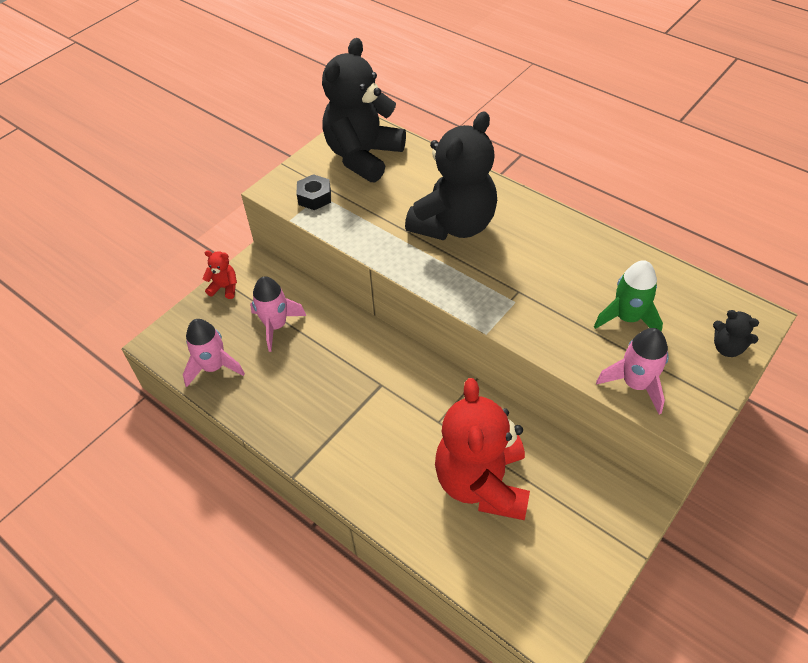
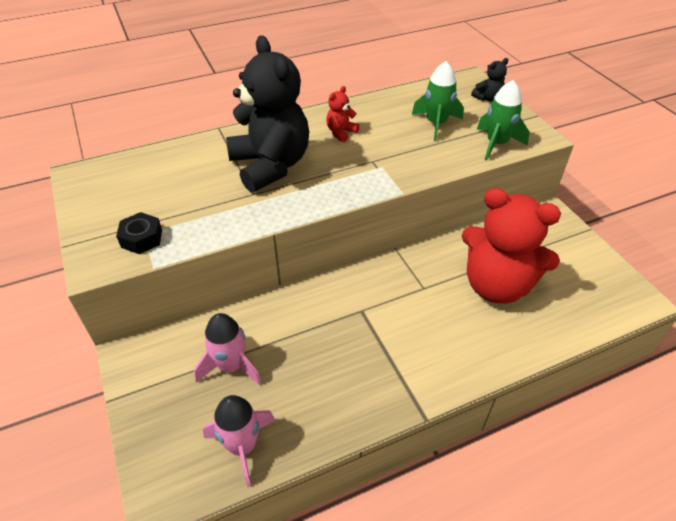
camera: 65 degrees left, 5 degrees down
(224, 288) = (137, 396): red teddy bear -> red teddy bear (341, 132)
(363, 156) = (125, 186): black teddy bear -> none
(635, 384) = (496, 144): pink rocket -> green rocket

